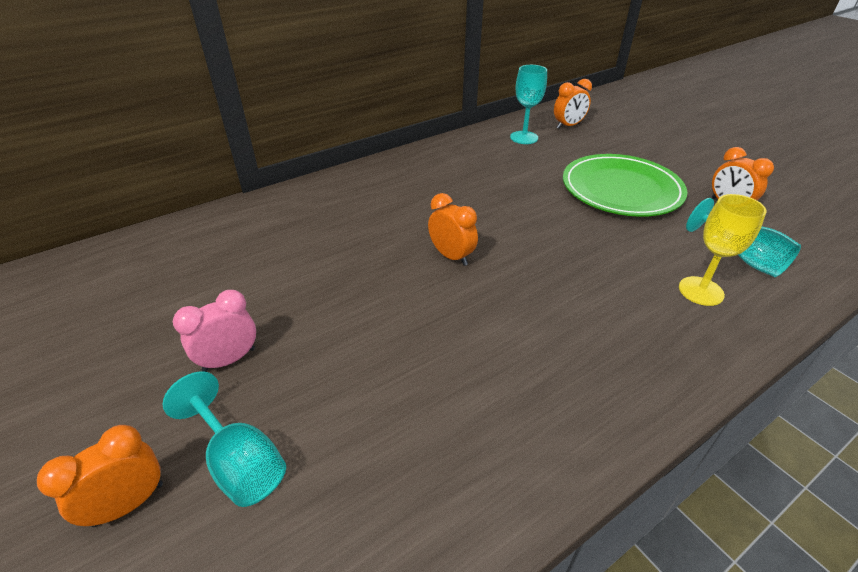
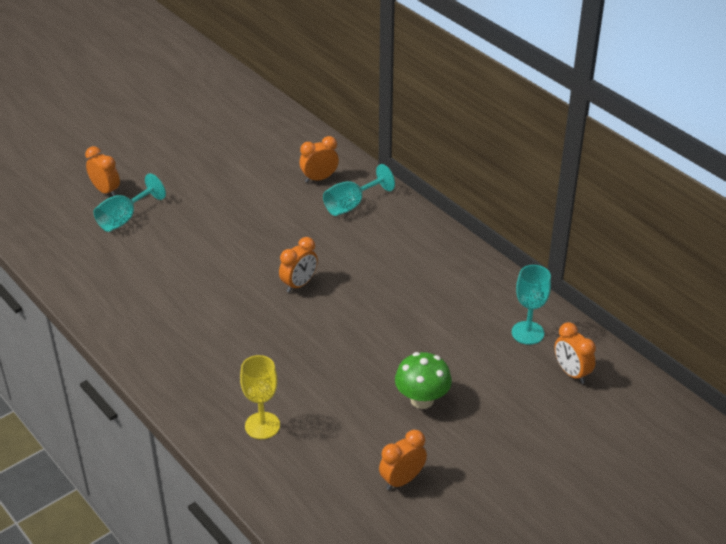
camera: 85 degrees right, 0 degrees up
(229, 359) = (193, 199): pink clock -> none
(247, 234) = (319, 178): none -> orange clock
(621, 189) = (422, 400): green plate -> green mushroom
(743, 258) = (310, 466): turquoise goblet -> turquoise goblet (352, 205)

